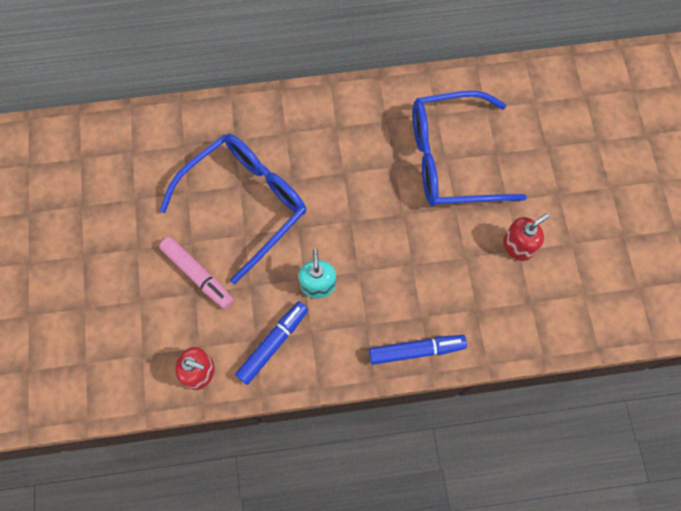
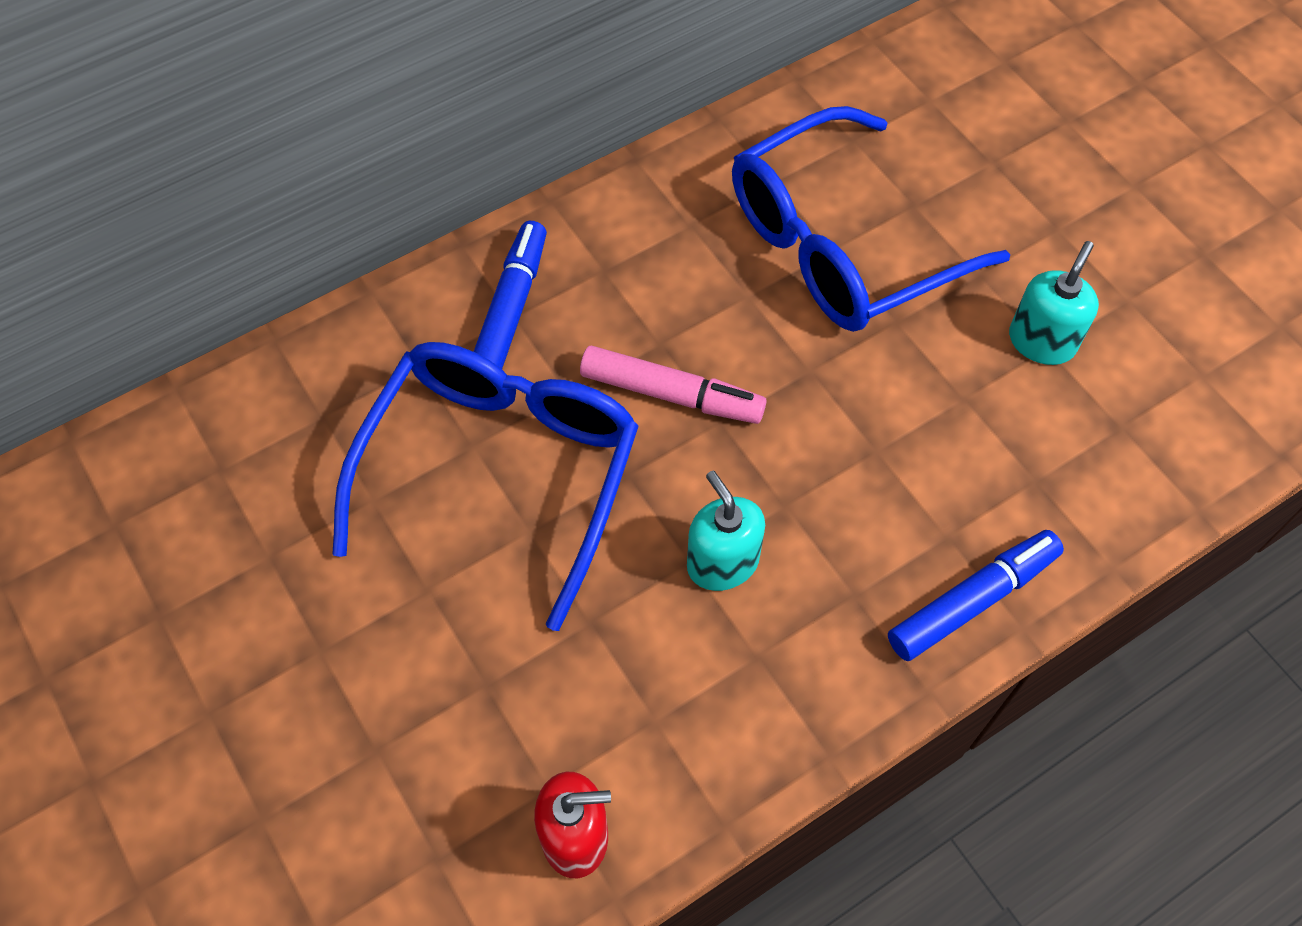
camera: 25 degrees left, 10 degrees down
(197, 274) = (472, 646): pink marker -> pink marker (671, 394)
(272, 344) = (694, 713): blue marker -> blue marker (510, 309)
(518, 246) = (1041, 341): red soap dispenser -> turquoise soap dispenser

